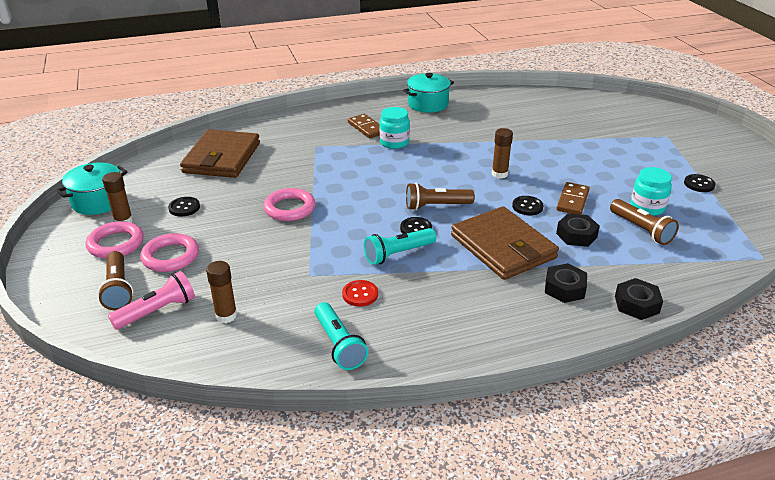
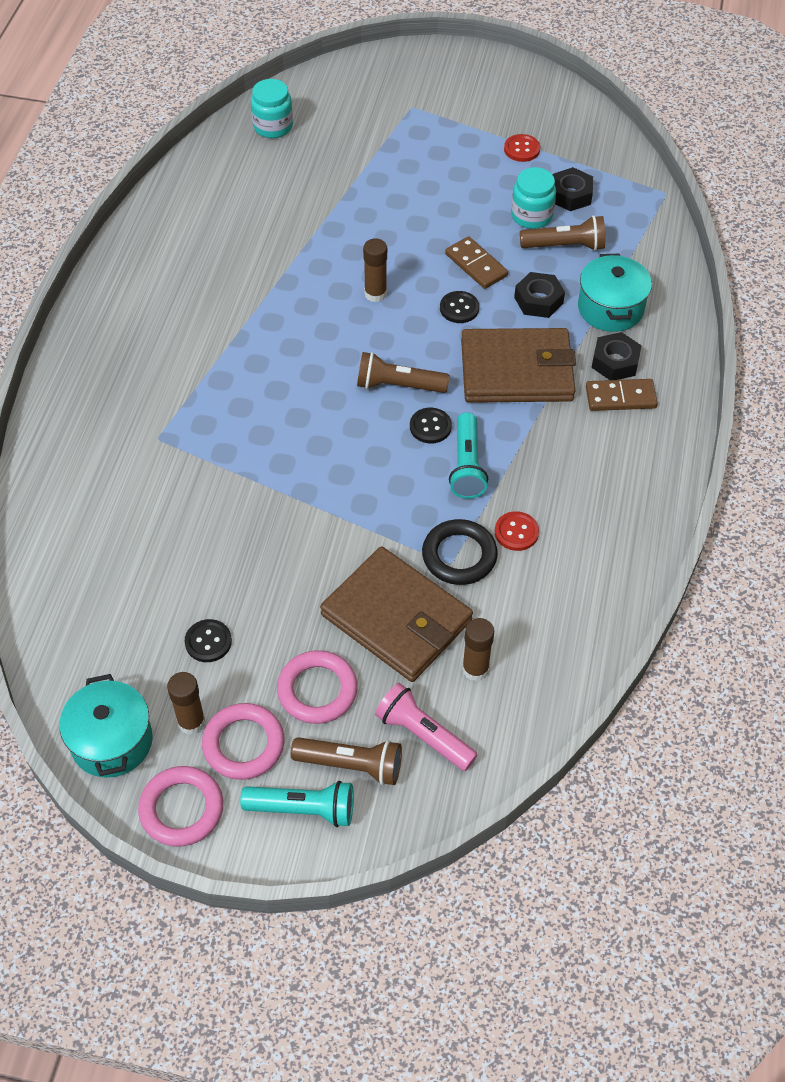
camera: 60 degrees left, 20 degrees up
(157, 311) = (423, 735): pink flashlight -> pink flashlight turned 45 degrees counterclockwise
(222, 158) = (102, 556): brown wallet -> brown wallet (396, 618)
(289, 208) = (297, 528): pink ring -> pink ring (181, 809)
(318, 276) = (459, 555): none -> black ring
(339, 345) = (586, 585): turquoise flashlight -> turquoise flashlight (303, 809)
(367, 128) = (154, 362): brown domino -> brown domino (620, 397)
(394, 142) = (218, 352): turquoise jar -> turquoise jar (273, 126)
(428, 104) = (143, 267): turquoise pot -> turquoise pot (610, 308)
(436, 206) = (398, 385): brown flashlight -> brown flashlight turned 75 degrees clockwise
(636, 304) = (671, 325): black nut -> black nut (570, 195)
(699, 184) = (522, 149): black button -> red button

